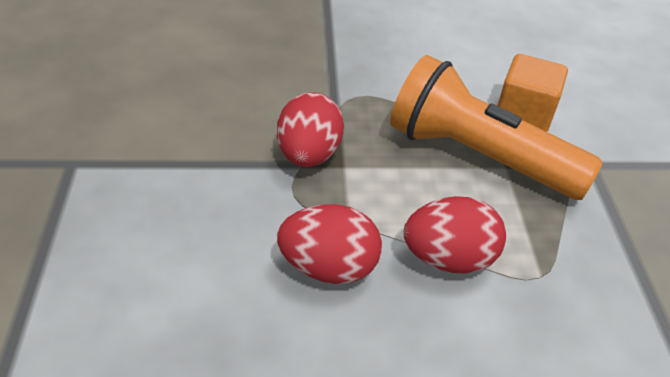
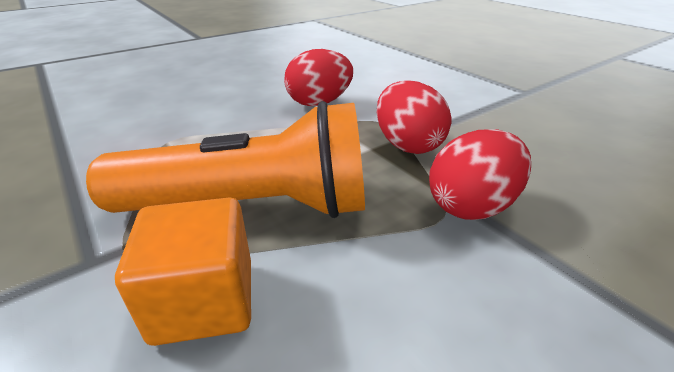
camera: 150 degrees right, 10 degrees down
(448, 258) = (244, 128): red egg -> red egg (471, 206)

